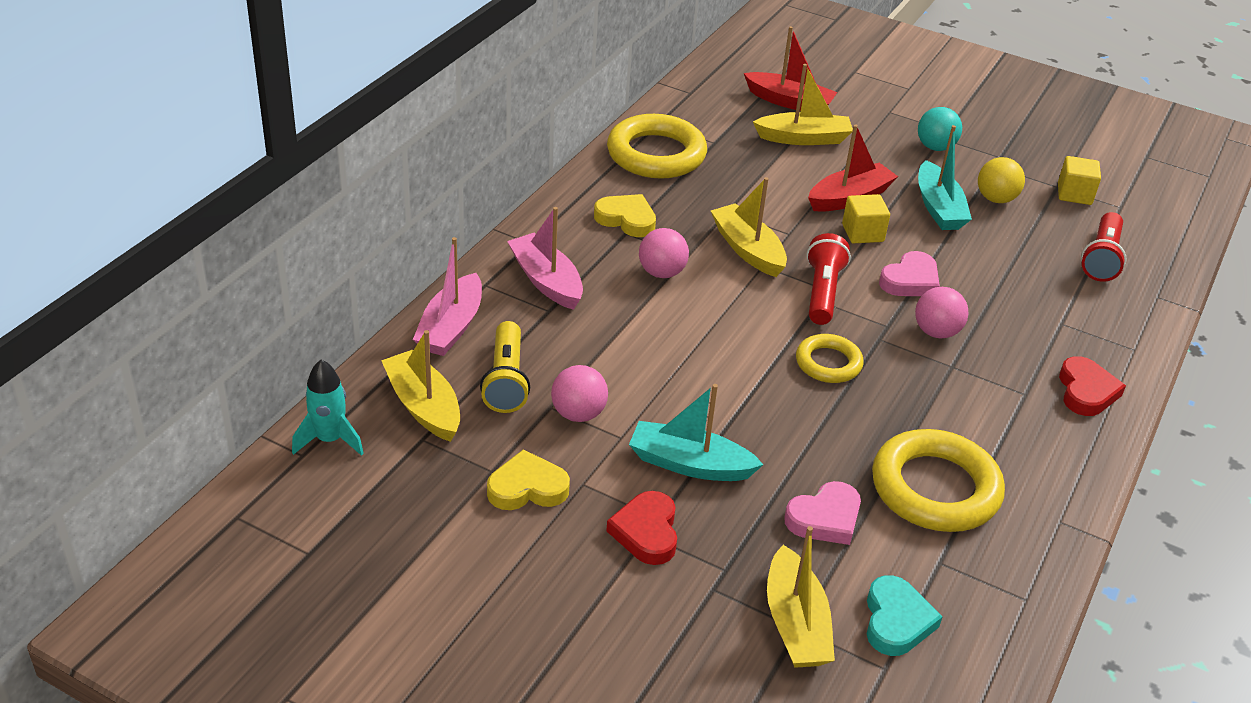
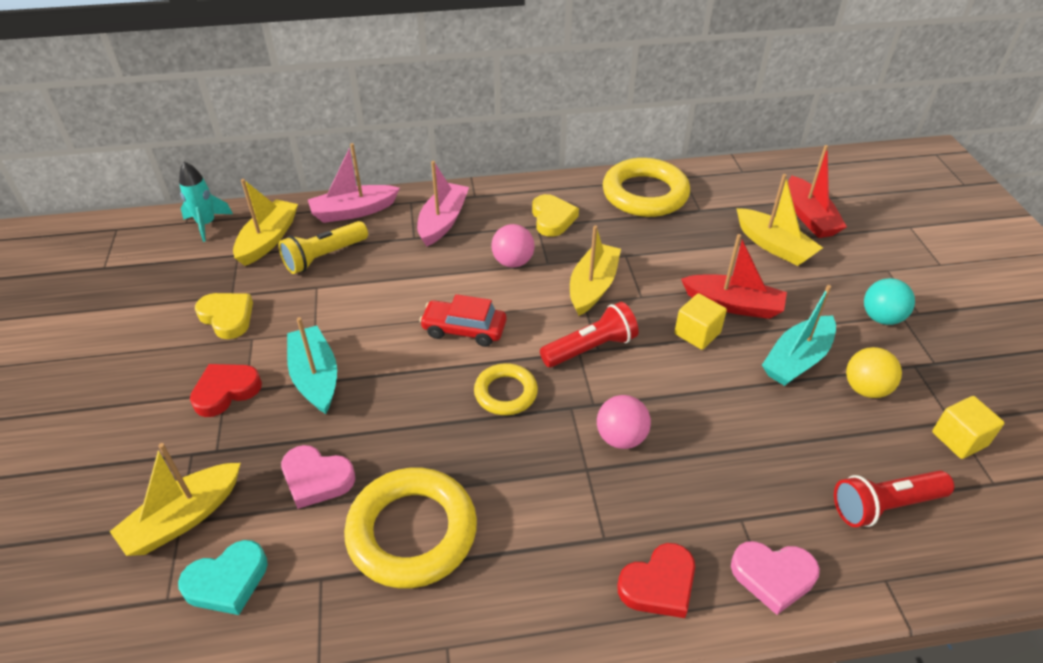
camera: 55 degrees right, 5 degrees up
(578, 414) = (320, 302): pink ball -> none
(723, 346) = (464, 330): none -> red car
(910, 280) = (671, 390): pink heart -> pink heart (773, 576)

